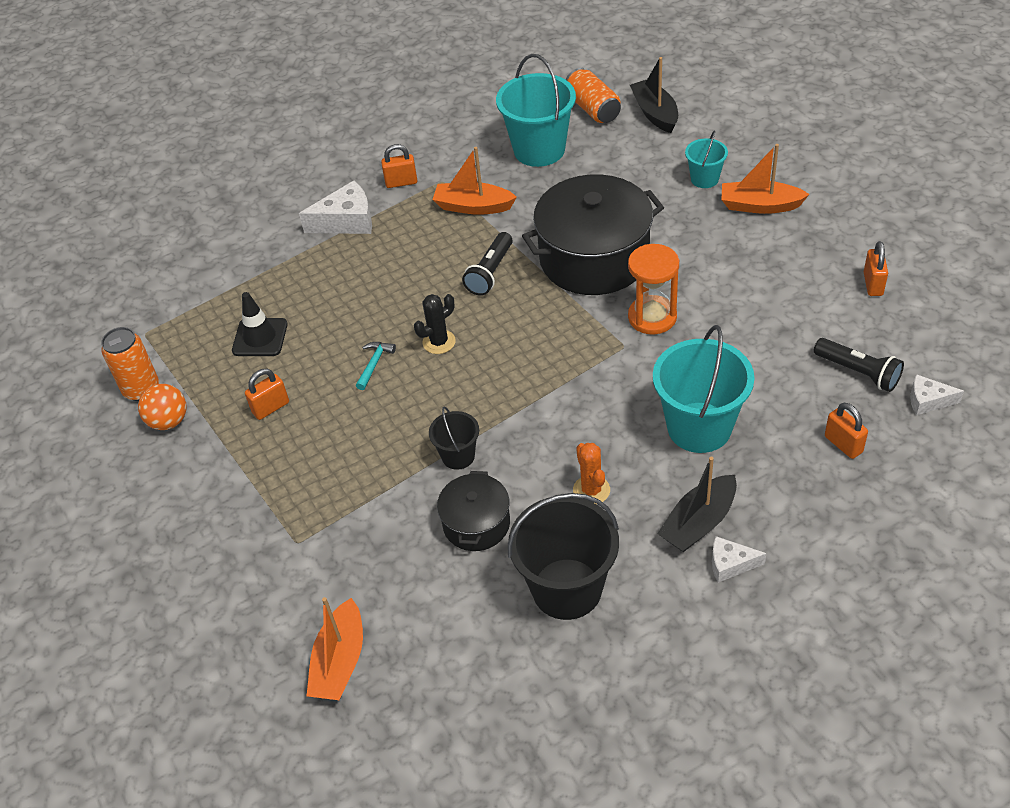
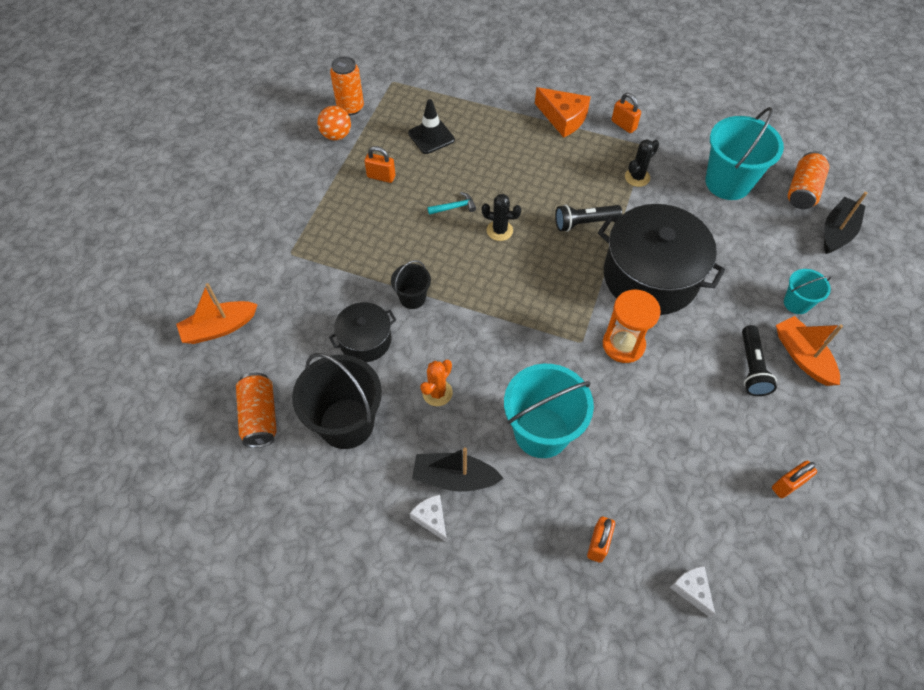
camera: 50 degrees right, 10 degrees up
(346, 221) = (563, 118): white cheese -> orange cheese
(473, 206) = (637, 177): orange boat -> black cactus
(495, 670) = (260, 417): none -> orange can
(858, 372) = (681, 519): black flashlight -> black flashlight (751, 367)

